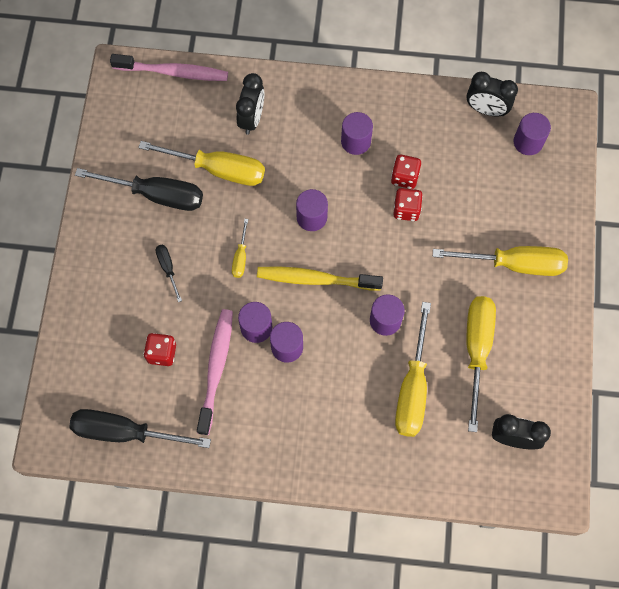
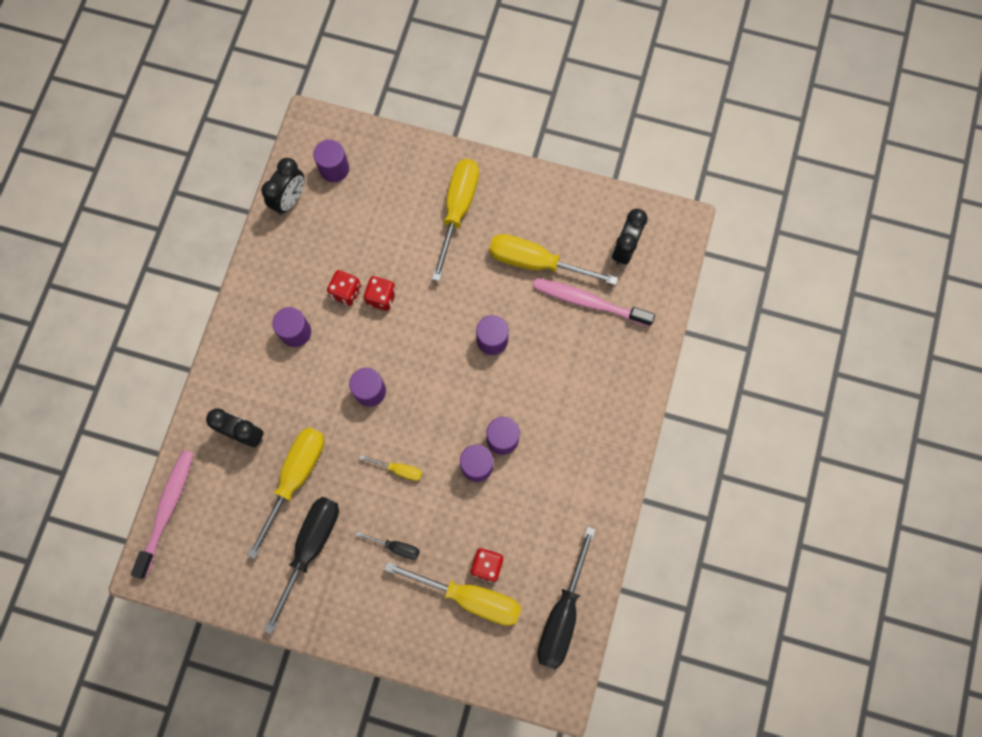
camera: 80 degrees left, 5 degrees up
(168, 268) = (396, 547): black screwdriver -> black screwdriver turned 150 degrees counterclockwise
(216, 368) = (512, 512): pink toothbrush -> pink toothbrush (588, 302)
(315, 279) = (437, 399): yellow toothbrush -> none
(412, 388) = (563, 328): yellow screwdriver -> yellow screwdriver (470, 597)

